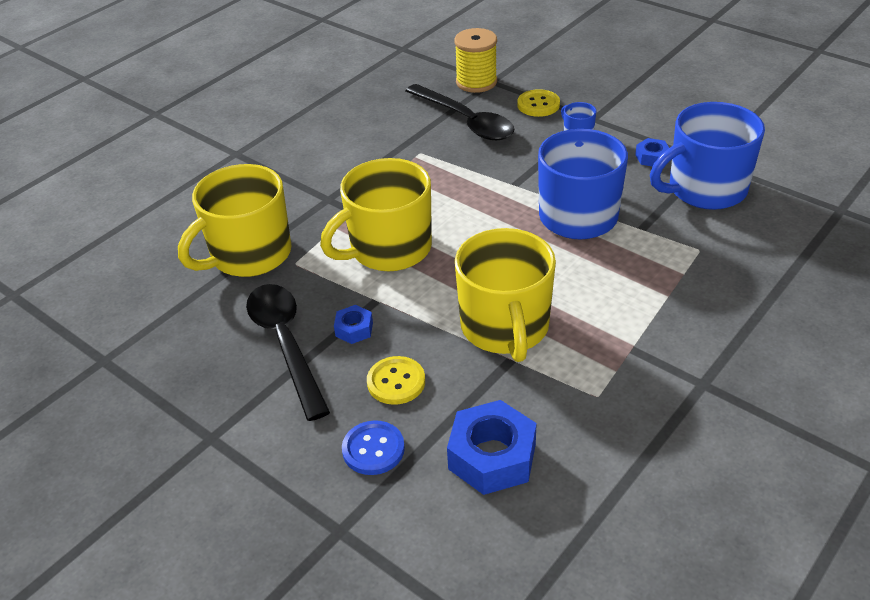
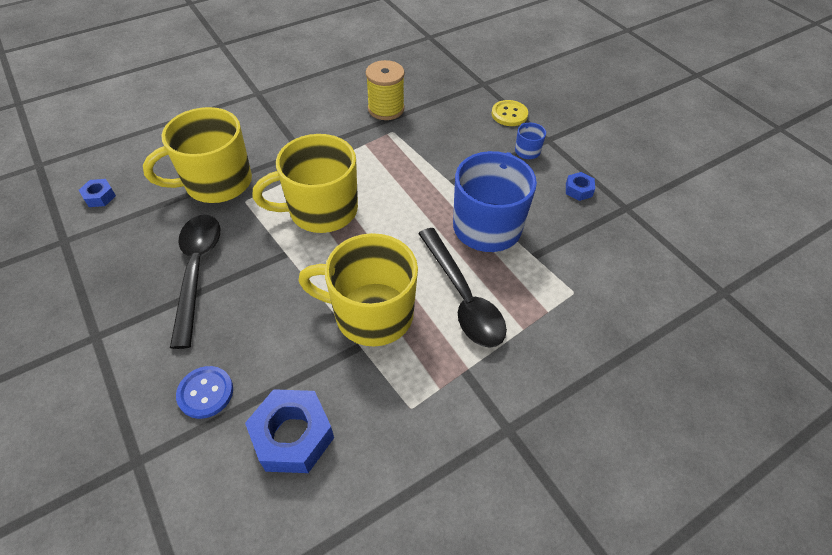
camera: 15 degrees right, 10 degrees up
(354, 329) = (254, 275): blue nut -> blue nut (99, 197)
(396, 382) = (258, 335): yellow button -> none
(465, 121) = (443, 113): black spoon -> black spoon (462, 297)
(476, 82) = (470, 81): yellow spool -> yellow spool (386, 109)
(505, 328) = (371, 314): yellow mug -> yellow mug turned 90 degrees clockwise
(705, 189) = (609, 234): blue mug -> none

